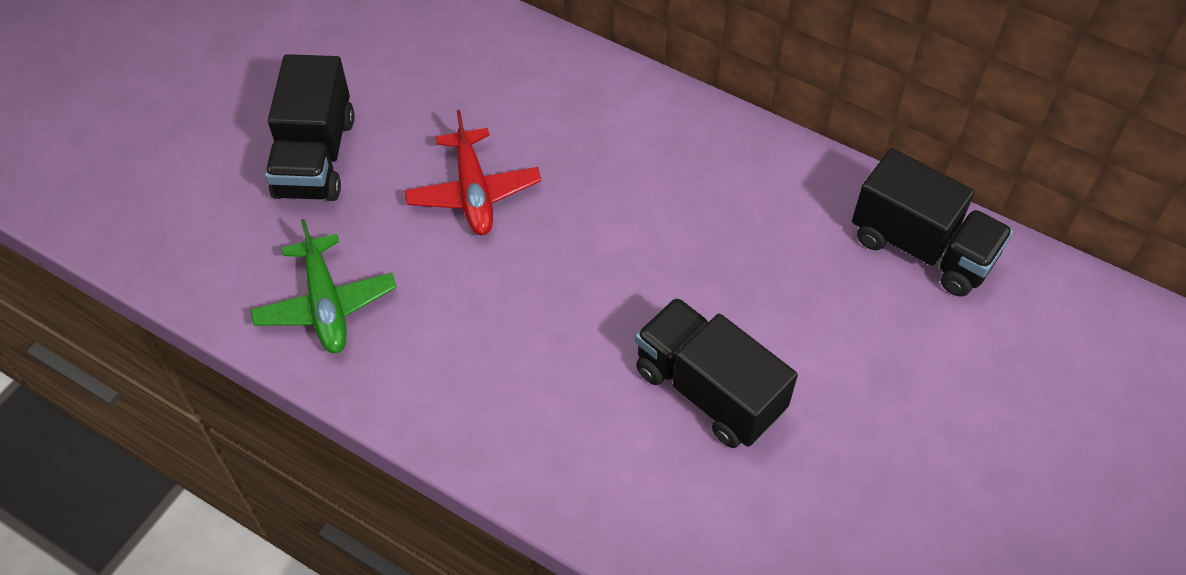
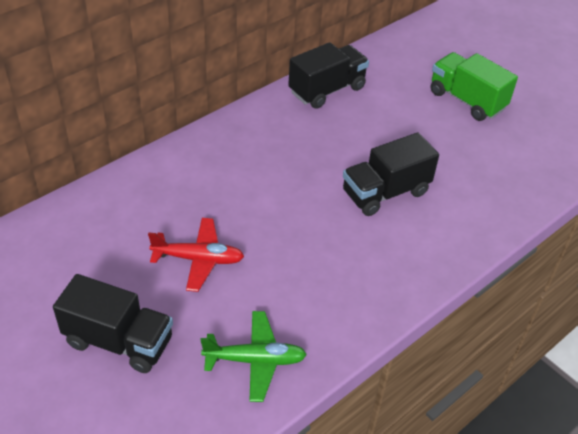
camera: 75 degrees left, 10 degrees down
(1031, 477) = (466, 100): none -> green truck

